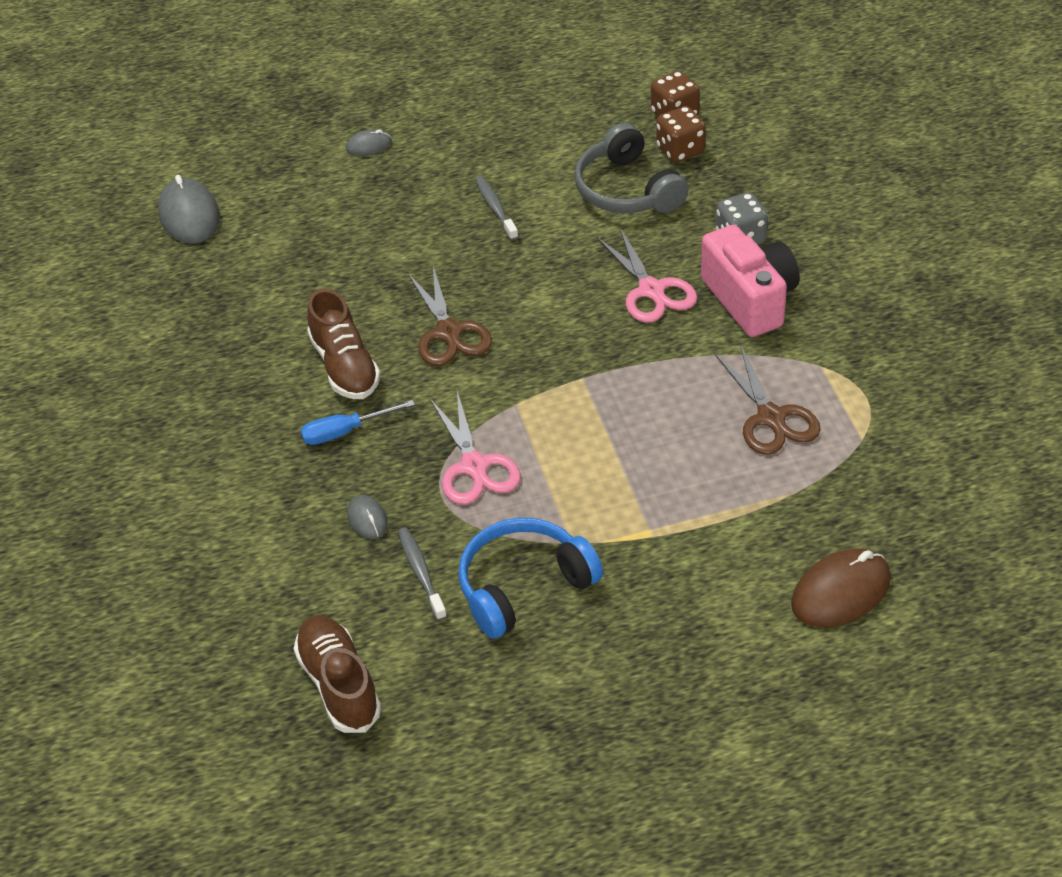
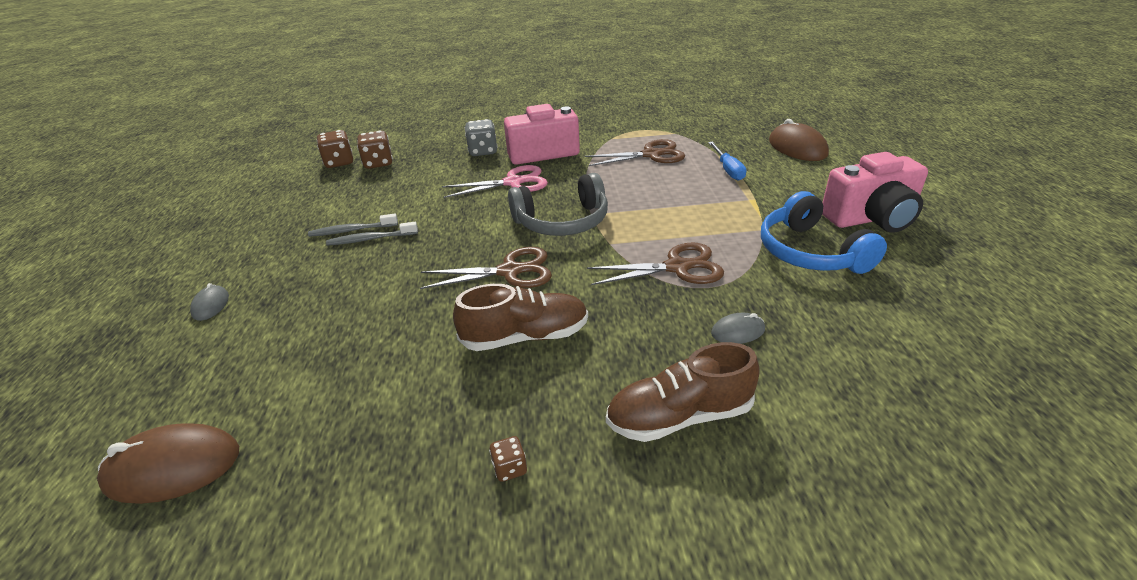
camera: 80 degrees left, 10 degrees down
(189, 215) = (173, 467): grey mouse -> brown mouse
(196, 389) = (510, 468): none -> brown dice
(339, 684) = (955, 360): brown shoe -> brown shoe (679, 416)
(345, 432) = (618, 341): blue screwdriver -> blue screwdriver (728, 170)
(421, 573) = (803, 302): grey toothbrush -> grey toothbrush (352, 230)
(474, 466) = (677, 267): pink scissors -> brown scissors
(619, 656) = (871, 218): none -> pink camera
(627, 190) = (401, 184): grey headphones -> grey headphones (562, 221)

